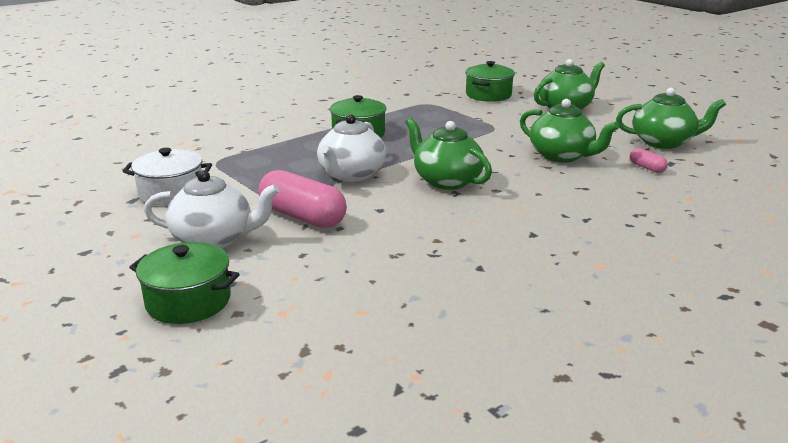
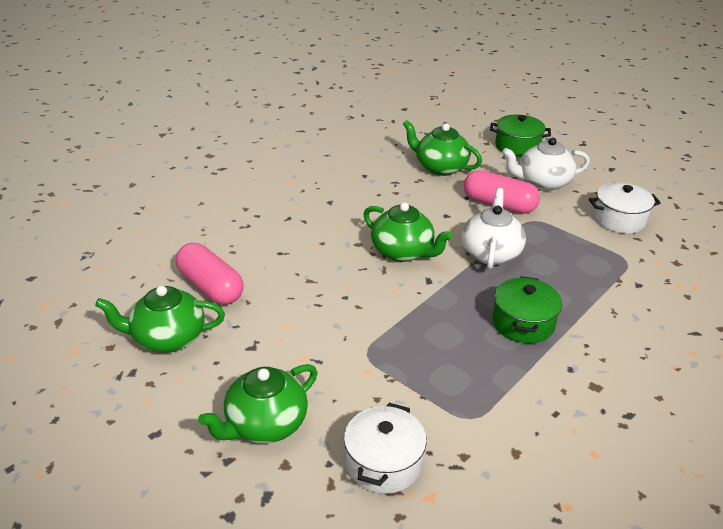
camera: 170 degrees right, 10 degrees up
(488, 95) = (383, 463): green pot -> white pot
(562, 156) = (292, 300): green teapot -> green teapot (440, 167)
(647, 168) = (210, 287): pink capsule -> pink capsule, size x2.15

